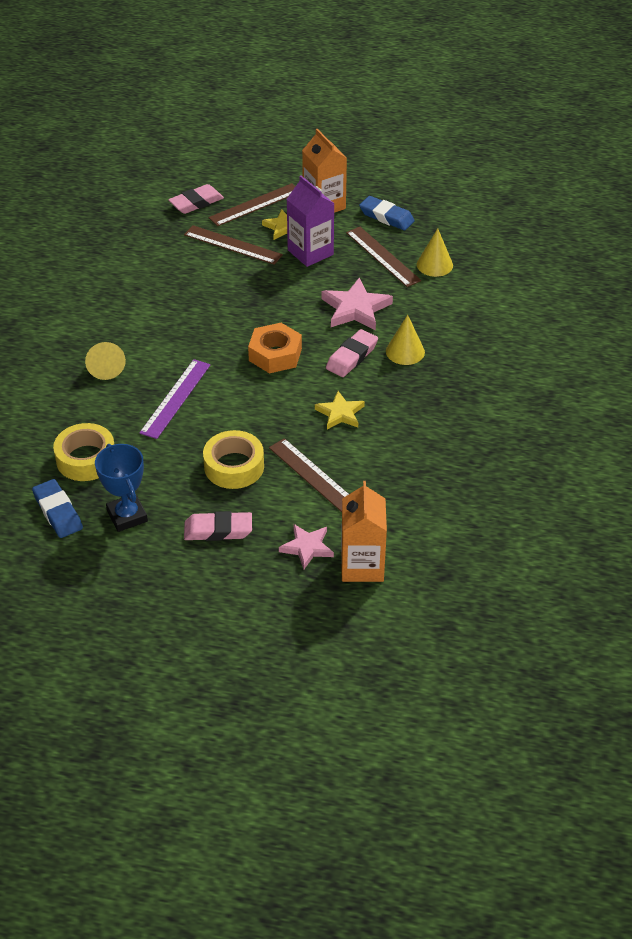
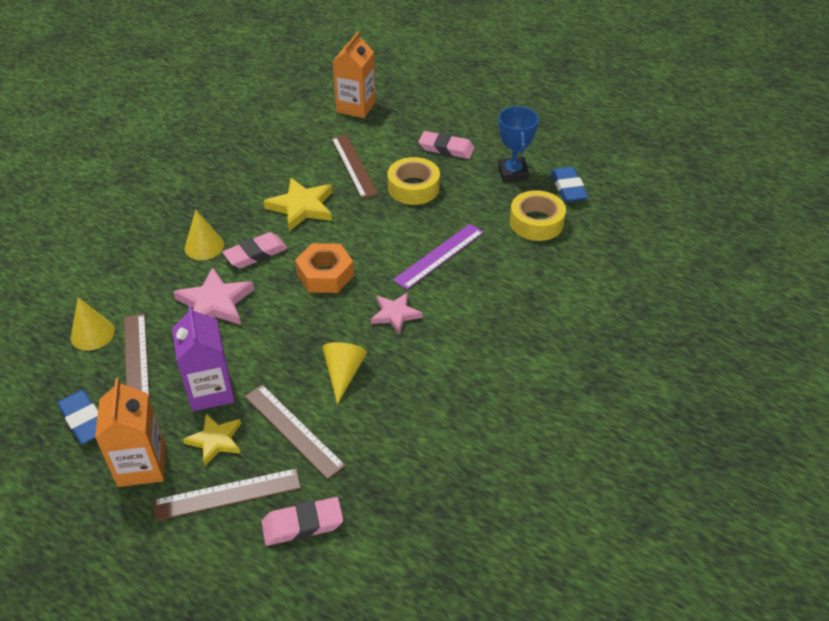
camera: 160 degrees left, 0 degrees up
(105, 366) = (497, 305): yellow cone -> yellow cone (343, 373)
(307, 547) = (387, 125): pink star -> pink star (395, 314)
(340, 413) = (301, 207): yellow star -> yellow star, size x1.54

